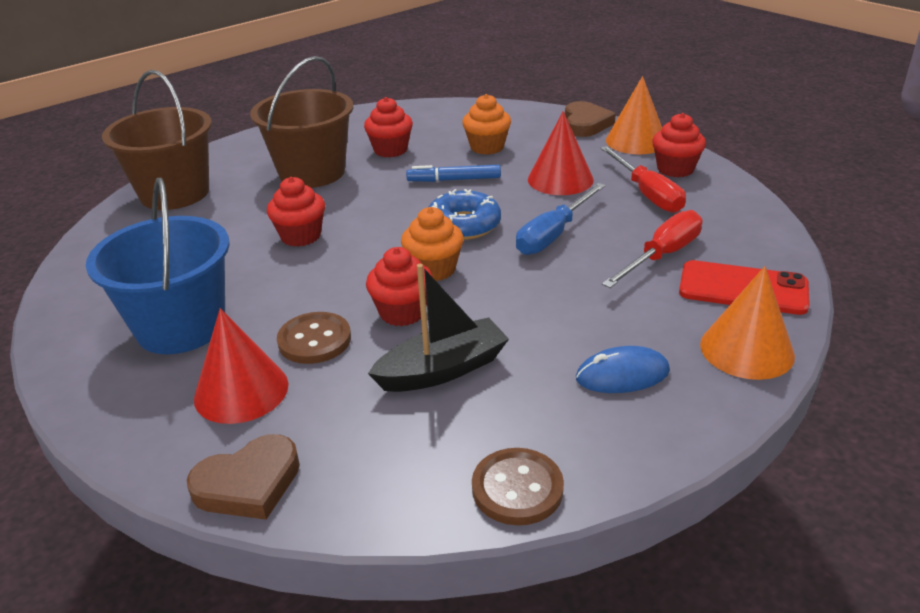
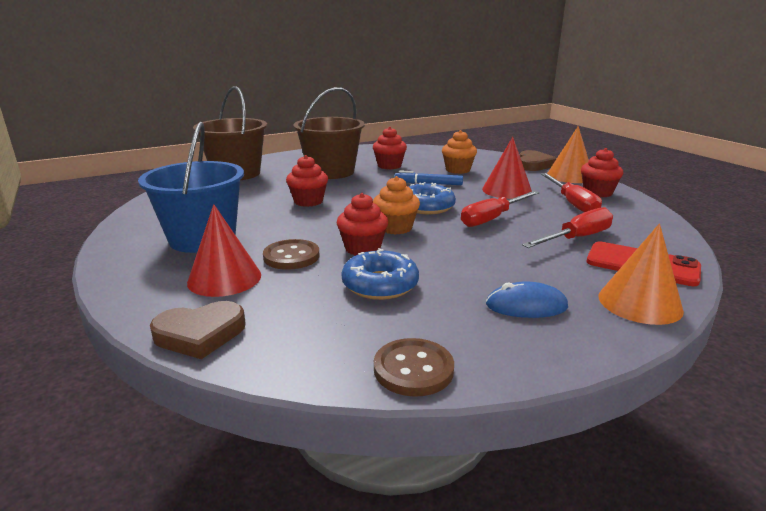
camera: 10 degrees right, 10 degrees down
(443, 370) = (380, 285): black boat -> blue donut
(553, 235) = (492, 218): blue screwdriver -> red screwdriver

